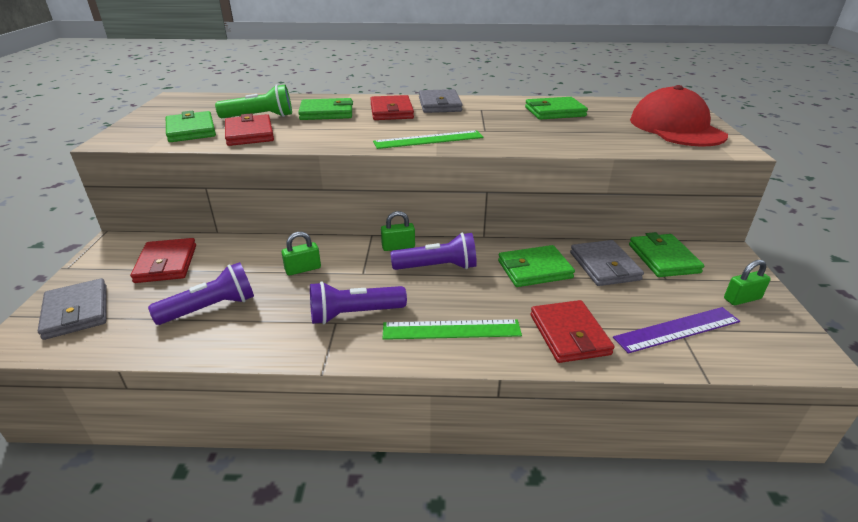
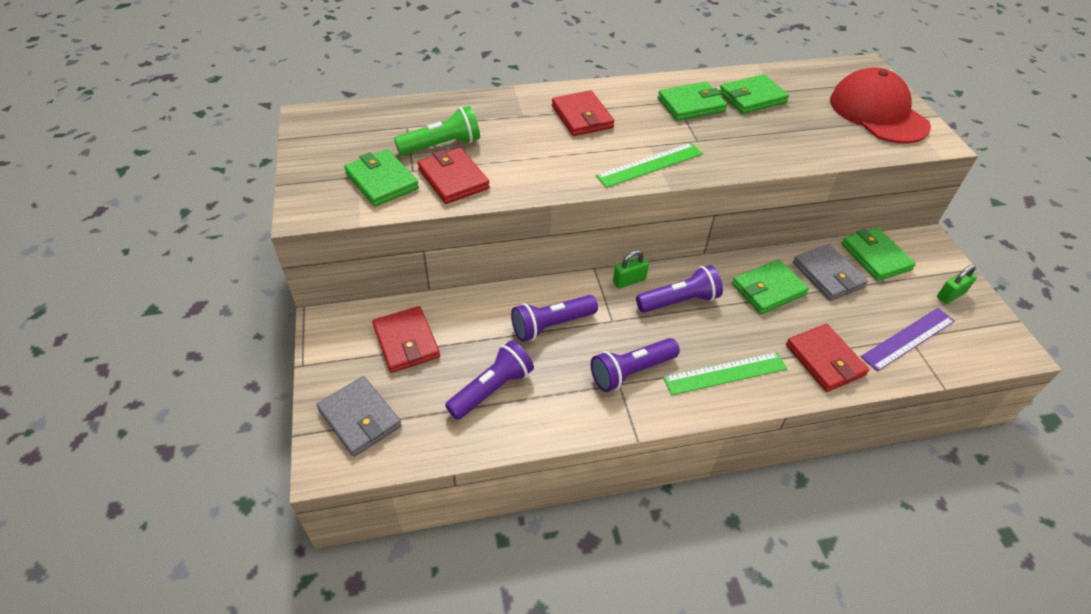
camera: 15 degrees left, 15 degrees up
(303, 269) = (551, 325): green padlock -> purple flashlight
(326, 113) = (512, 128): green wallet -> green wallet (691, 105)
(439, 105) = (626, 97): grey wallet -> none

